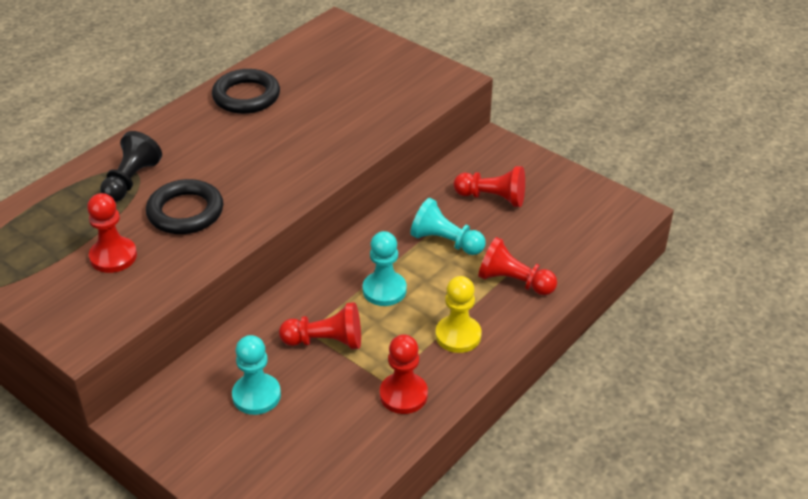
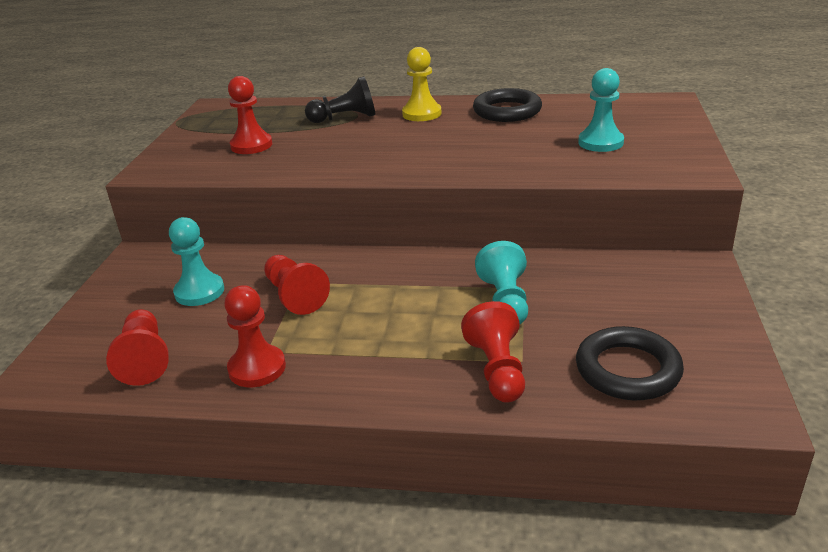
camera: 60 degrees right, 10 degrees down
(185, 212) = (331, 146): black ring -> black ring (627, 370)
(384, 290) = (394, 297): turquoise pawn -> turquoise pawn (600, 142)
(458, 335) = (373, 367): yellow pawn -> yellow pawn (422, 114)
(492, 198) = (612, 301): red pawn -> red pawn (145, 359)

